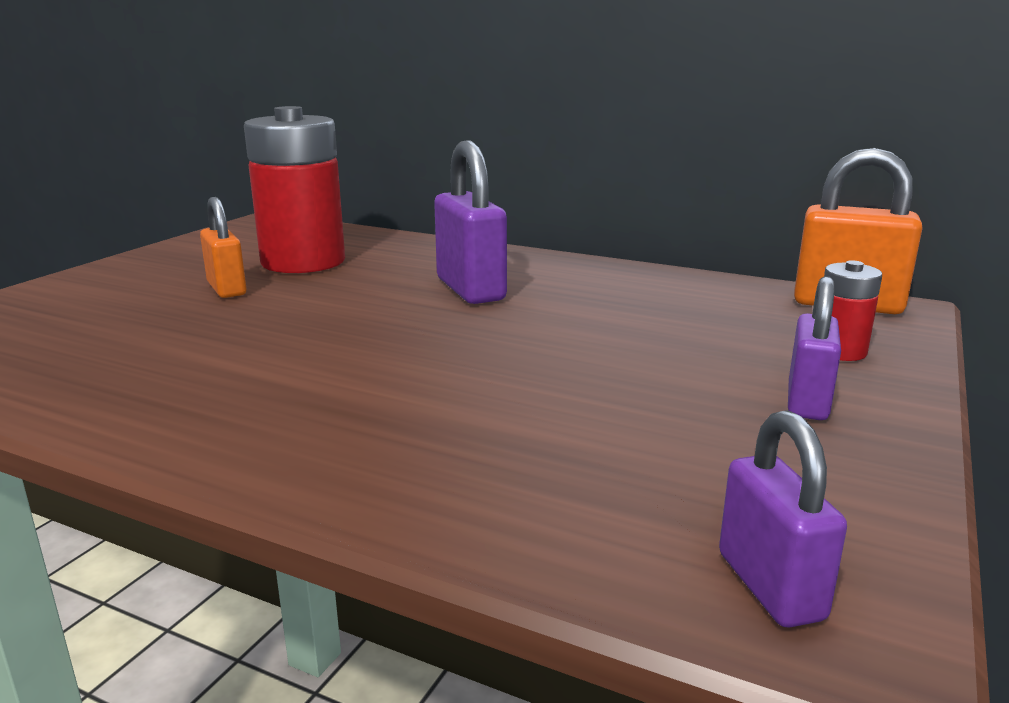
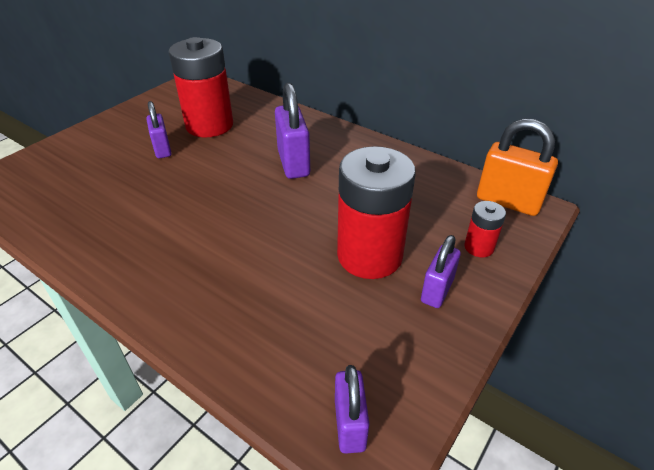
camera: 10 degrees right, 20 degrees up
(226, 289) = (162, 149): orange padlock -> purple padlock
(663, 373) = (369, 256): none -> red battery

